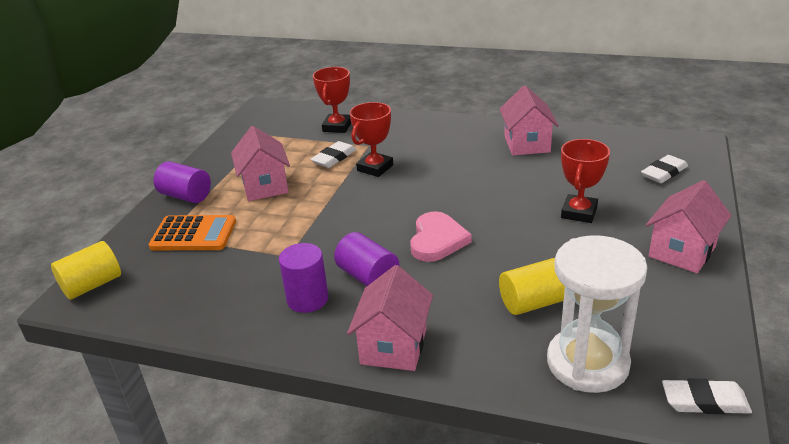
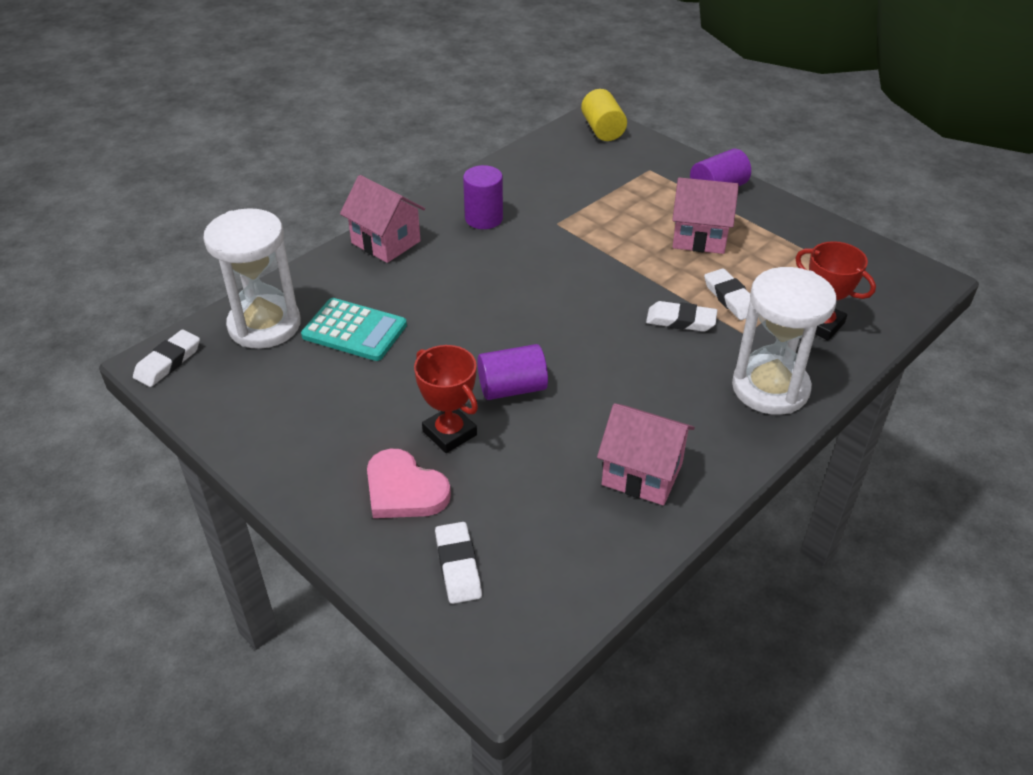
camera: 115 degrees right, 10 degrees up
(193, 234) = (639, 183): orange calculator -> none
(368, 277) = (482, 256): purple cylinder -> purple cylinder (512, 388)
(375, 168) = (681, 320): red trophy -> white eraser
(413, 128) = (770, 388): none -> white hourglass
(437, 240) = (498, 313): pink heart -> pink heart (404, 490)
(533, 303) = (354, 330): yellow cylinder -> turquoise calculator
(682, 251) = (313, 469): pink house -> none

